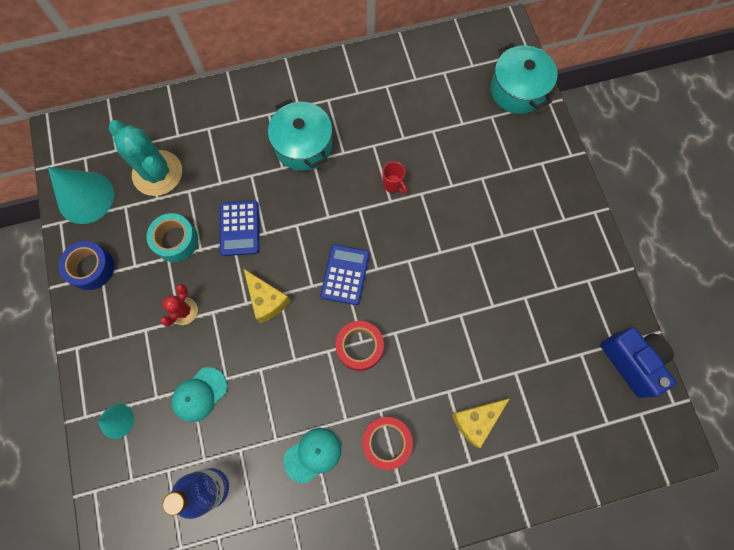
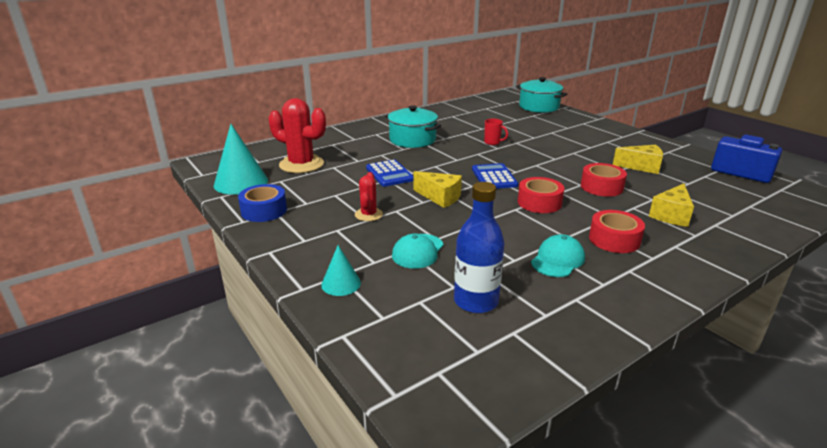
camera: 20 degrees left, 45 degrees down
(157, 173) = (301, 164): turquoise cactus -> red cactus
(176, 240) = (337, 187): turquoise tape -> none
(446, 338) = (601, 187): none -> red tape
(525, 307) = (641, 167): none -> yellow cheese

